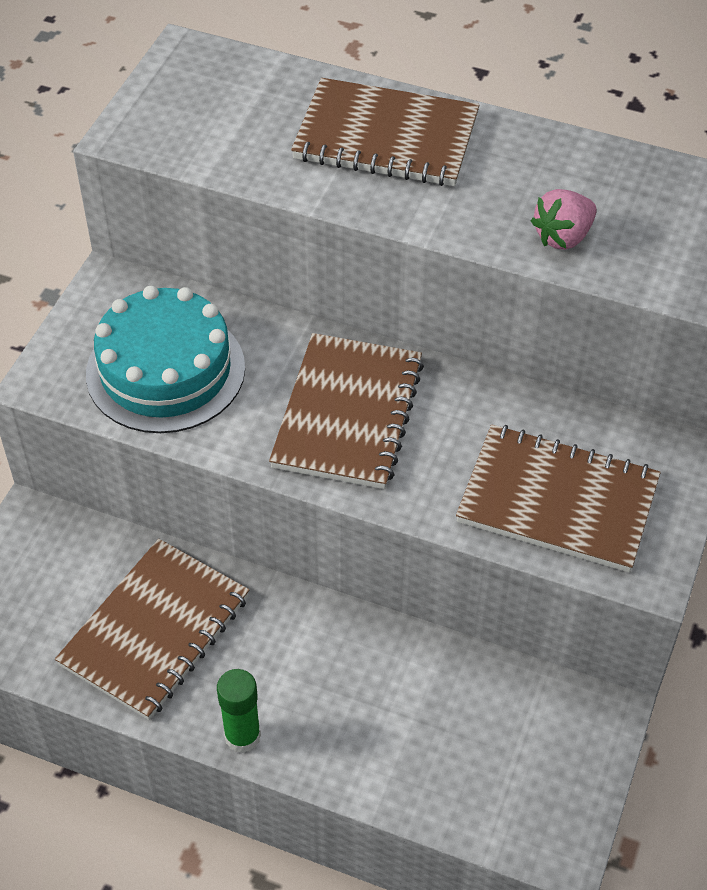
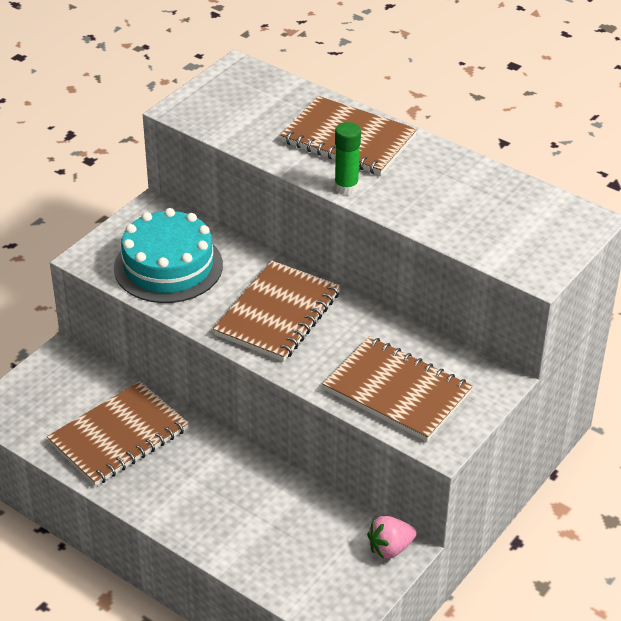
camera: 15 degrees right, 10 degrees down
(242, 736) = (152, 509): green glue stick -> green glue stick (346, 187)
(563, 237) = (440, 217): pink strawberry -> pink strawberry (390, 548)

